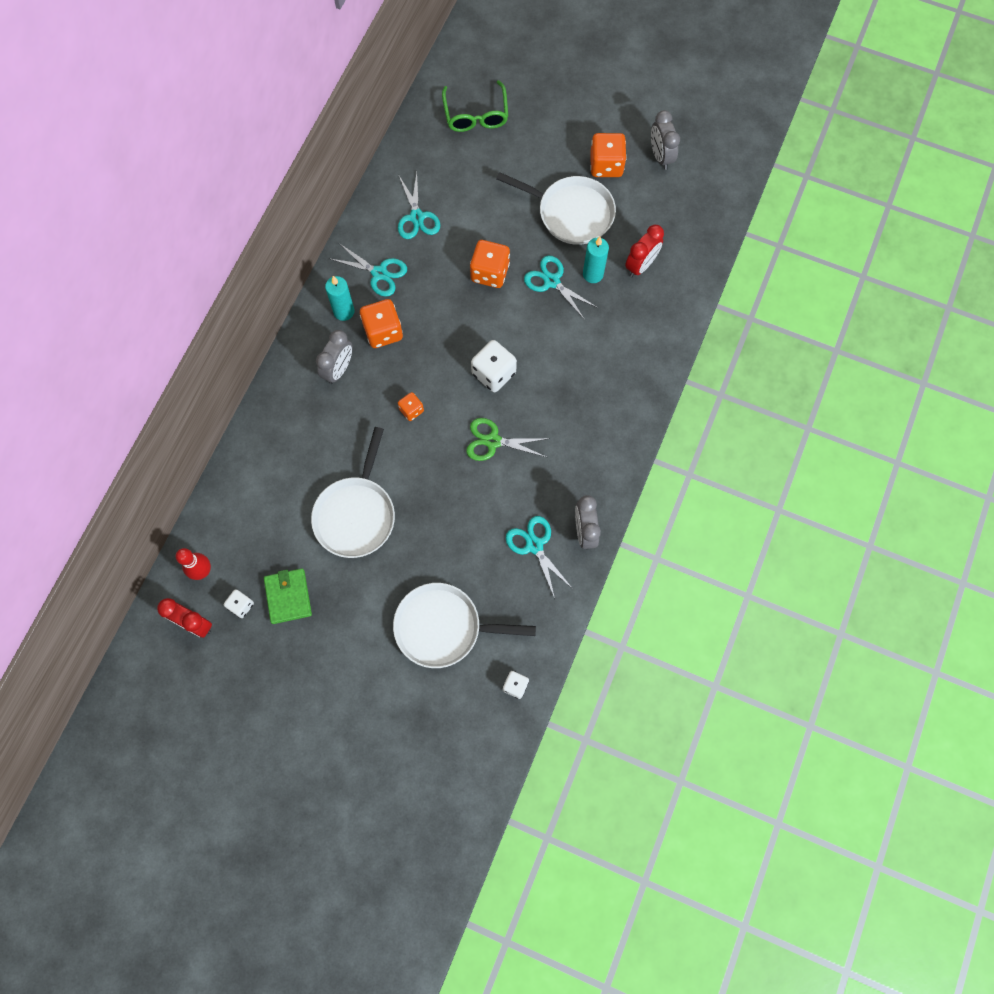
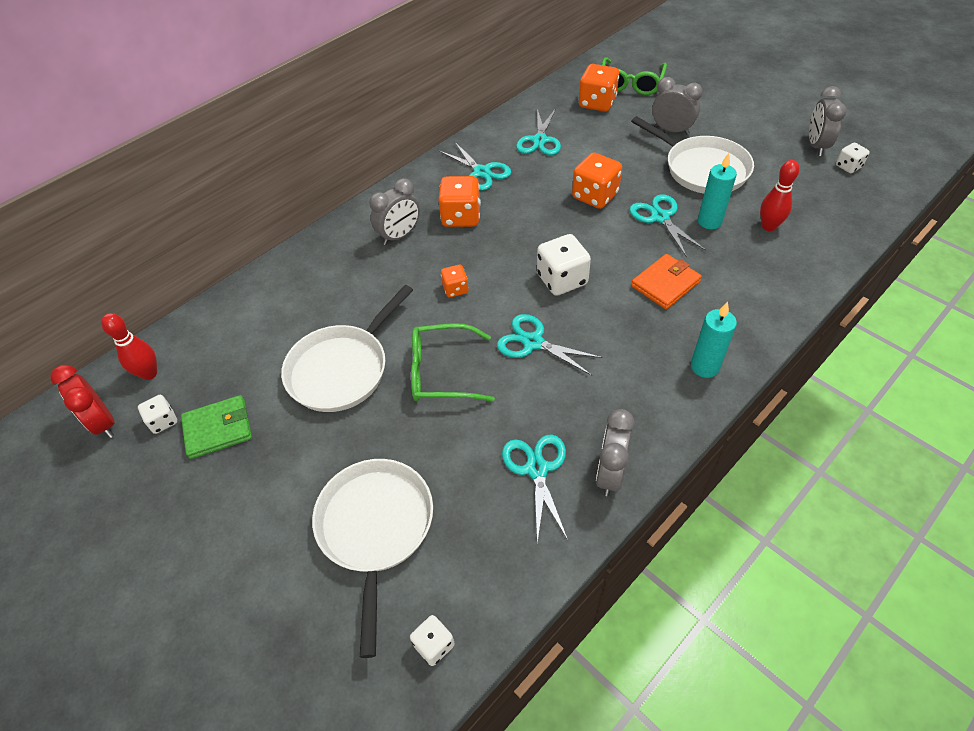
camera: 25 degrees right, 20 degrees down
(288, 596) = (218, 429): green wallet -> green wallet turned 60 degrees clockwise
(344, 311) = (431, 192): turquoise candle -> turquoise candle (704, 367)
(434, 491) = (441, 372): none -> green glasses
(443, 627) = (375, 528): white pan -> white pan turned 60 degrees clockwise
(493, 441) = (533, 342): green scissors -> turquoise scissors
(532, 171) = (671, 130): none -> grey clock
(575, 352) = (665, 284): none -> orange wallet
(606, 165) = (753, 141): orange dice -> orange dice (597, 103)
(641, 265) = (768, 226): red clock -> red bowling pin
(691, 175) = (848, 166): none -> white dice

